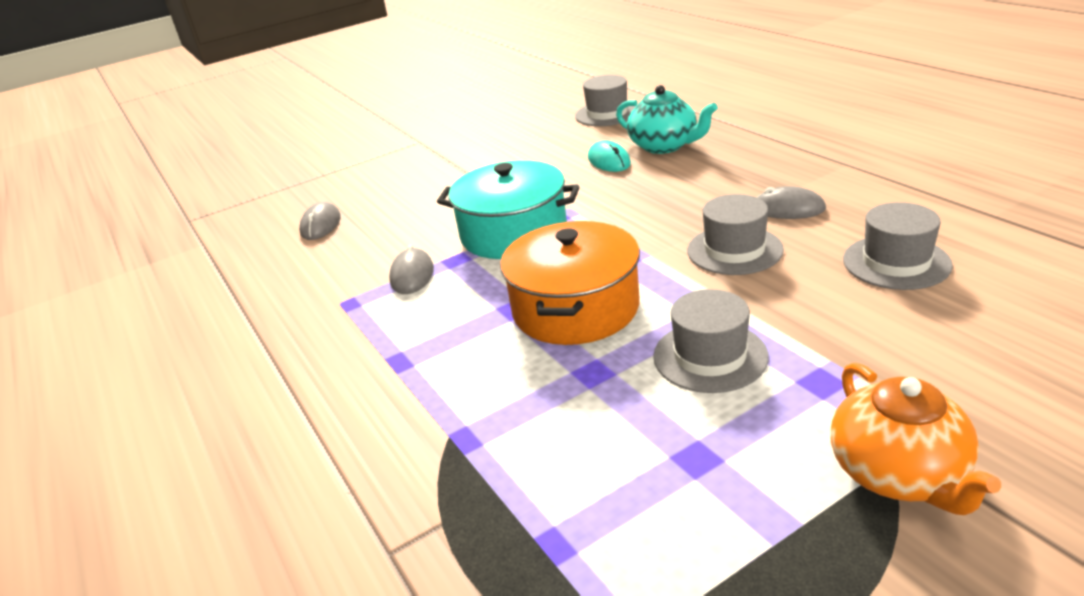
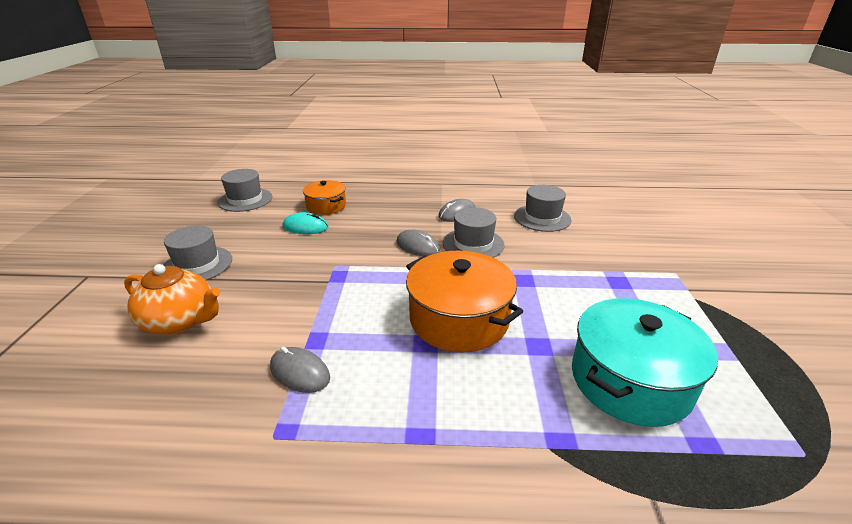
camera: 60 degrees left, 0 degrees up
(320, 225) = (102, 393): grey mouse -> grey mouse (417, 246)
(513, 233) = (326, 299): turquoise pot -> turquoise pot (630, 380)
(664, 146) = (326, 206): turquoise teapot -> orange pot
(710, 356) = (564, 300): grey hat -> grey hat (197, 265)
(899, 474) = (702, 299): orange teapot -> orange teapot (180, 321)

